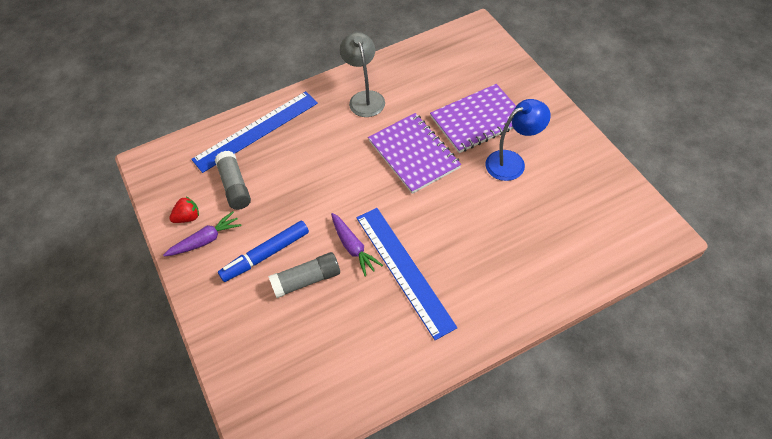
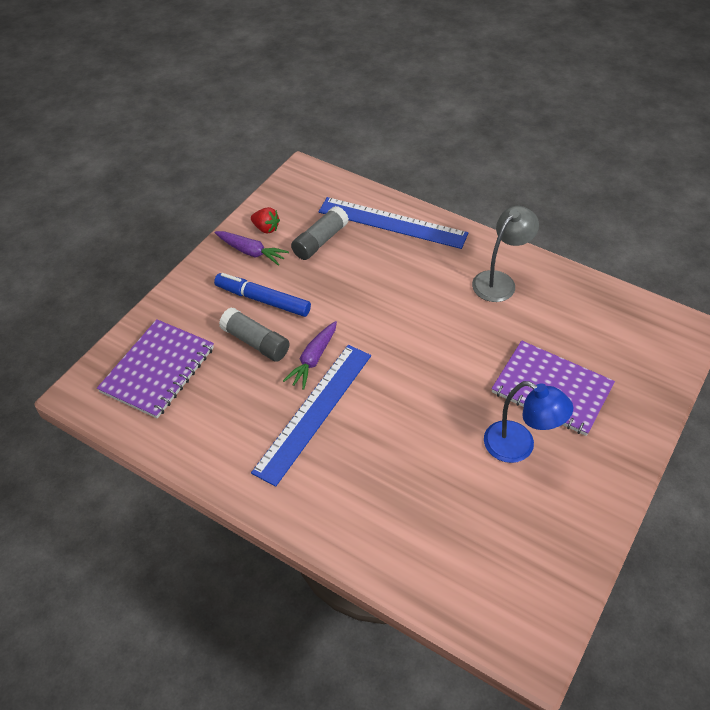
camera: 55 degrees right, 5 degrees down
(414, 154) = (460, 354): purple notebook -> purple notebook (158, 370)

